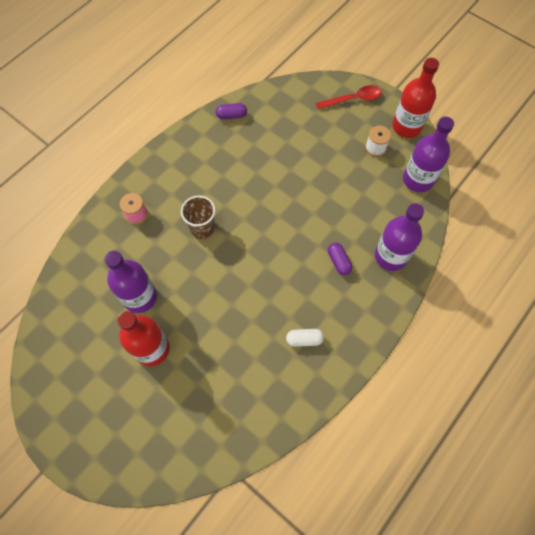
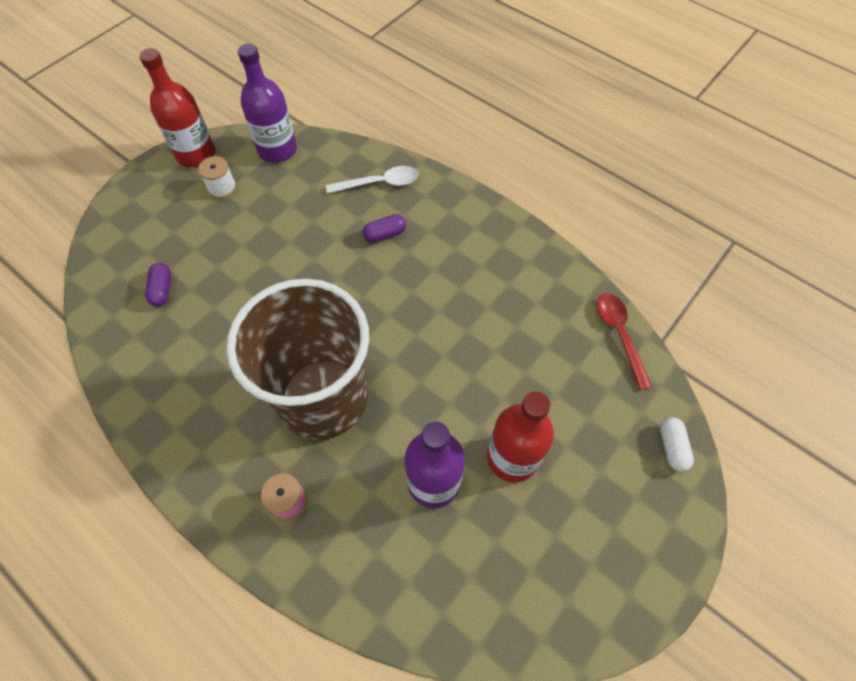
camera: 90 degrees left, 5 degrees down
(202, 228) = (323, 398): brown cup -> brown cup, size x2.34
(231, 115) = (124, 363): purple capsule -> purple capsule (162, 290)
(304, 339) = (488, 273): white capsule -> white capsule (672, 447)
(353, 99) = (136, 207): red spoon -> red spoon (619, 334)
(390, 256) = (380, 183): purple bottle -> white spoon

